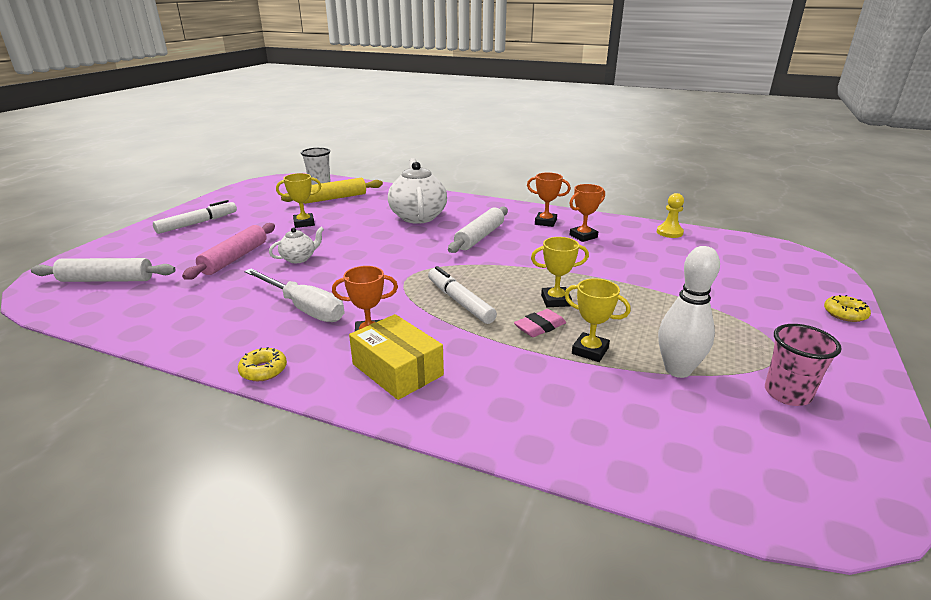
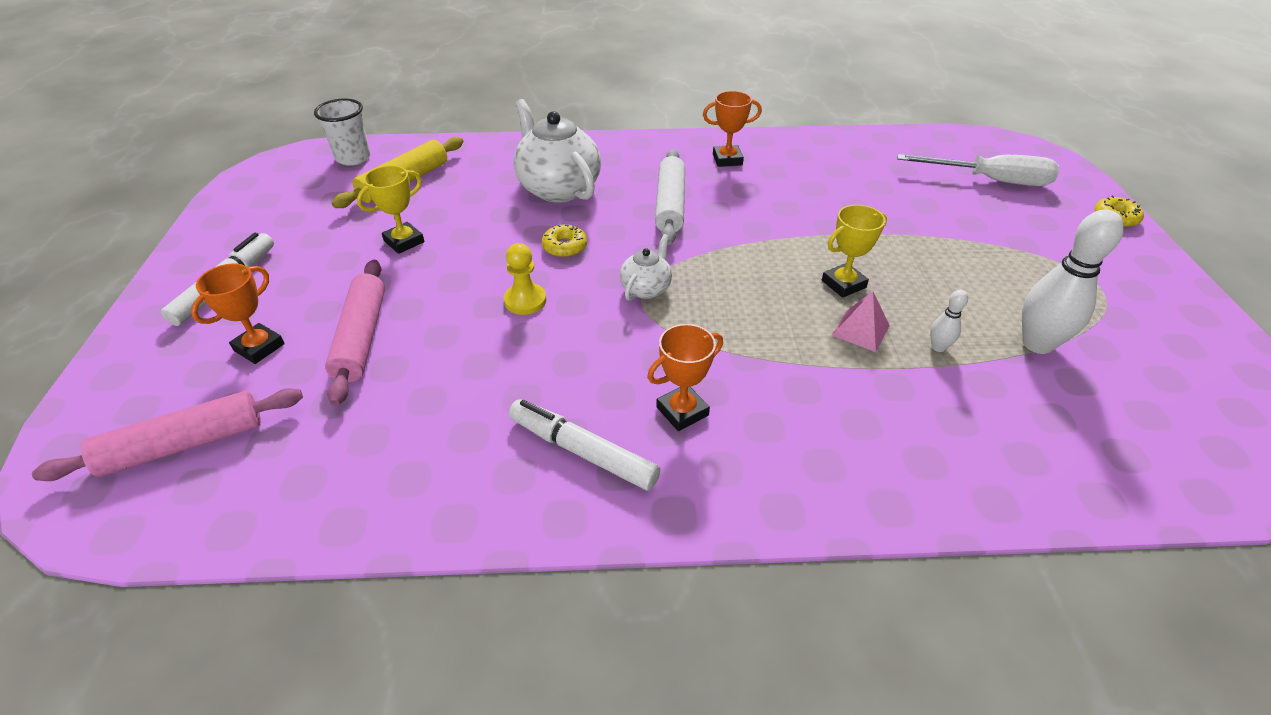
camera: 25 degrees left, 15 degrees up
(107, 280) = (184, 444): white rolling pin -> pink rolling pin
(263, 370) = (601, 518): yellow donut -> yellow donut (565, 246)
(299, 258) = (462, 310): white teapot -> white teapot (646, 288)
(304, 308) = (554, 395): white screwdriver -> white screwdriver (990, 181)
(397, 369) = (763, 452): yellow box -> none
(459, 302) = (740, 320): white marker -> white marker (582, 451)
(540, 327) = (860, 330): pink eraser -> pink pyramid
(583, 236) = (789, 172): orange trophy -> orange trophy (259, 347)
(590, 351) = (938, 347): yellow trophy -> white bowling pin
(669, 232) = (874, 143): yellow pawn -> yellow pawn (525, 300)
(787, 394) = (1147, 340): pink cup -> none

